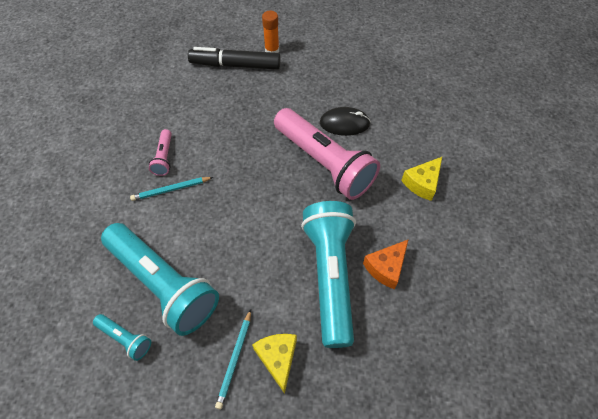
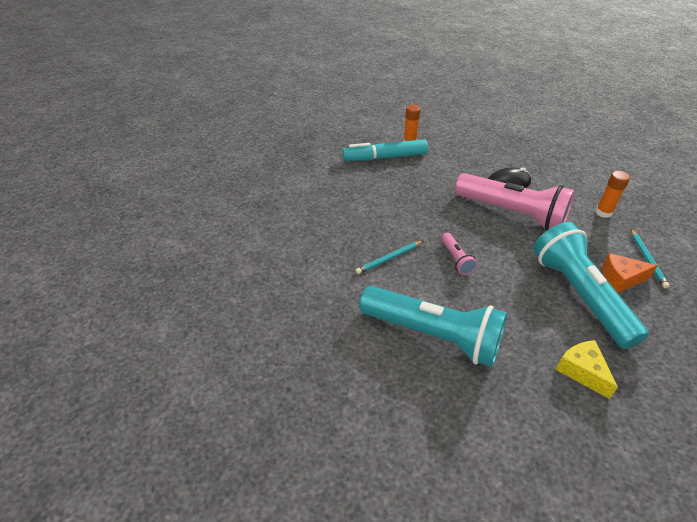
camera: 15 degrees left, 15 degrees down
(125, 339) = (427, 390): turquoise flashlight -> none
(164, 158) = (366, 235): pink flashlight -> pink flashlight (456, 259)
(235, 65) = (385, 157): black marker -> turquoise marker
(235, 359) = (544, 381): turquoise pencil -> turquoise pencil (647, 259)
(386, 267) = (621, 279): orange cheese -> orange cheese turned 60 degrees clockwise
(422, 183) = (603, 212): yellow cheese -> orange glue stick

